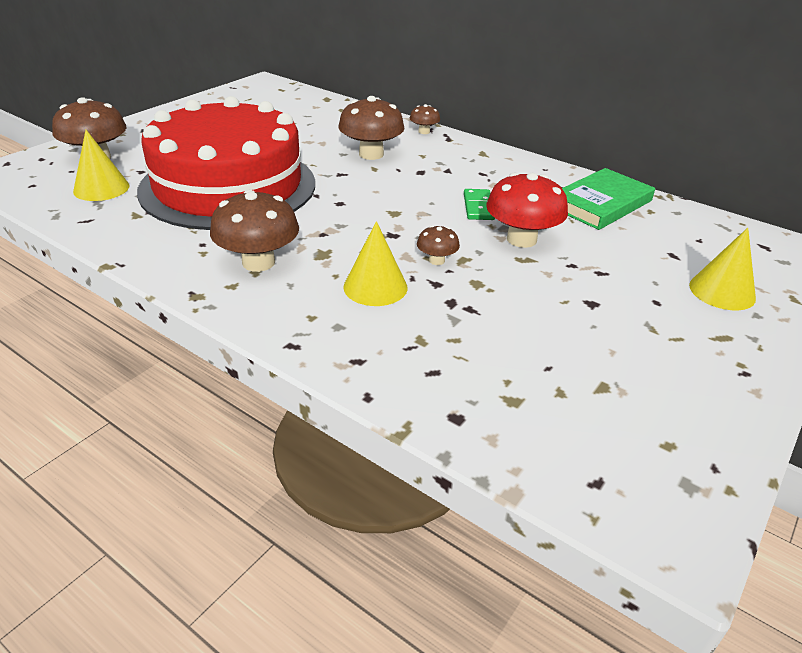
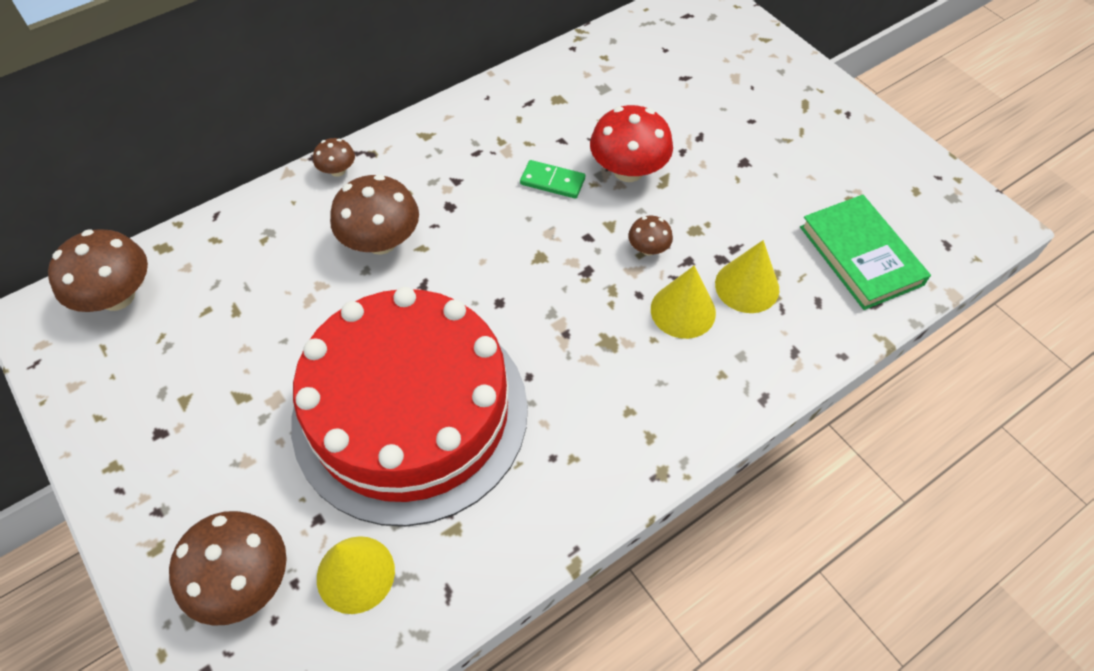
camera: 70 degrees left, 20 degrees up
(258, 262) = (610, 405): brown mushroom -> brown mushroom (117, 296)
(600, 204) = (579, 85): green book -> green book (861, 255)
(722, 291) = (746, 74): yellow cone -> yellow cone (747, 286)

